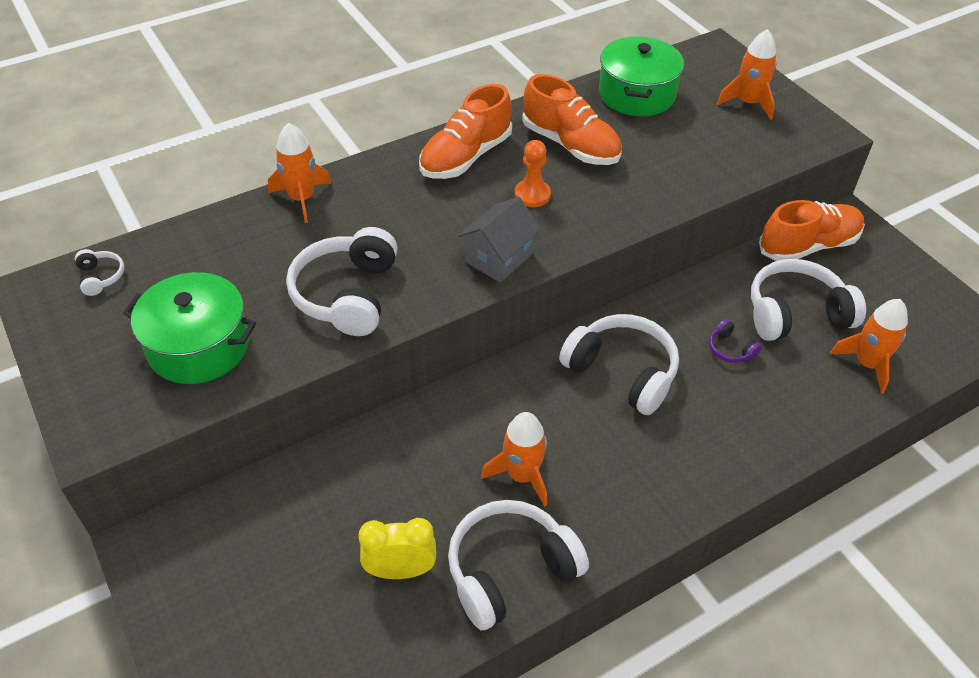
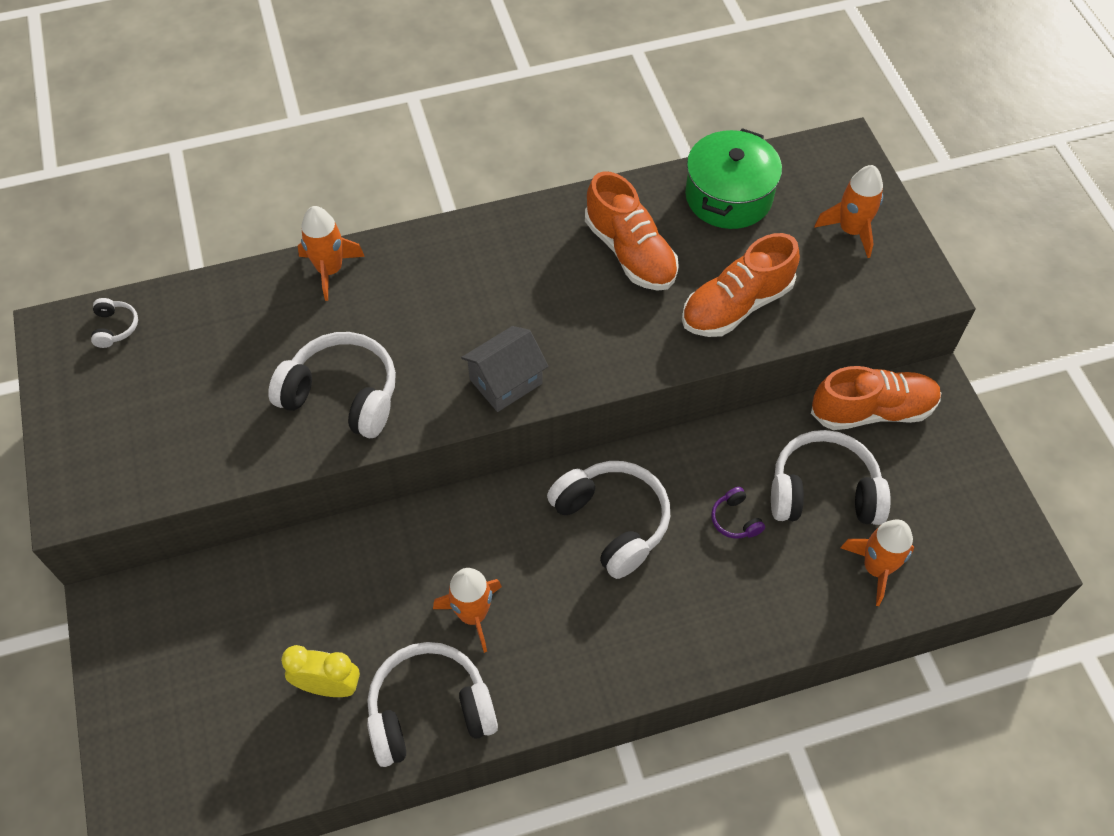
camera: 15 degrees right, 10 degrees up
(199, 346) = (187, 425): green pot -> none
(347, 294) = (342, 395): white headphones -> white headphones turned 90 degrees clockwise
(465, 157) = (513, 247): orange shoe -> orange shoe (736, 305)
(532, 195) = (567, 310): orange pawn -> none

